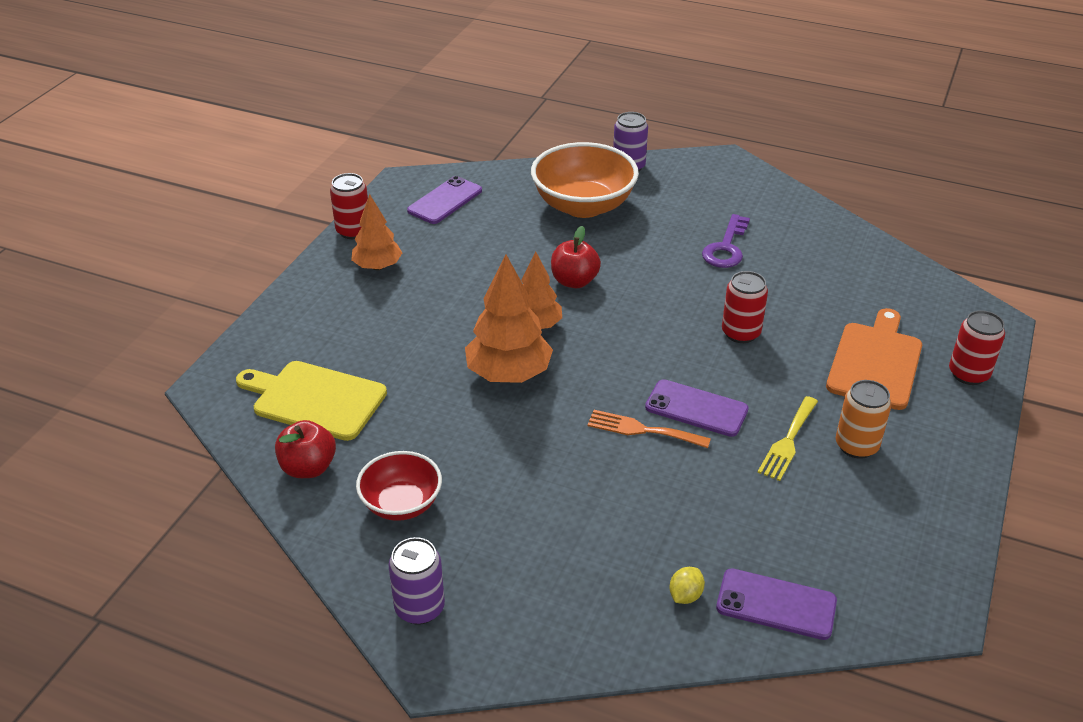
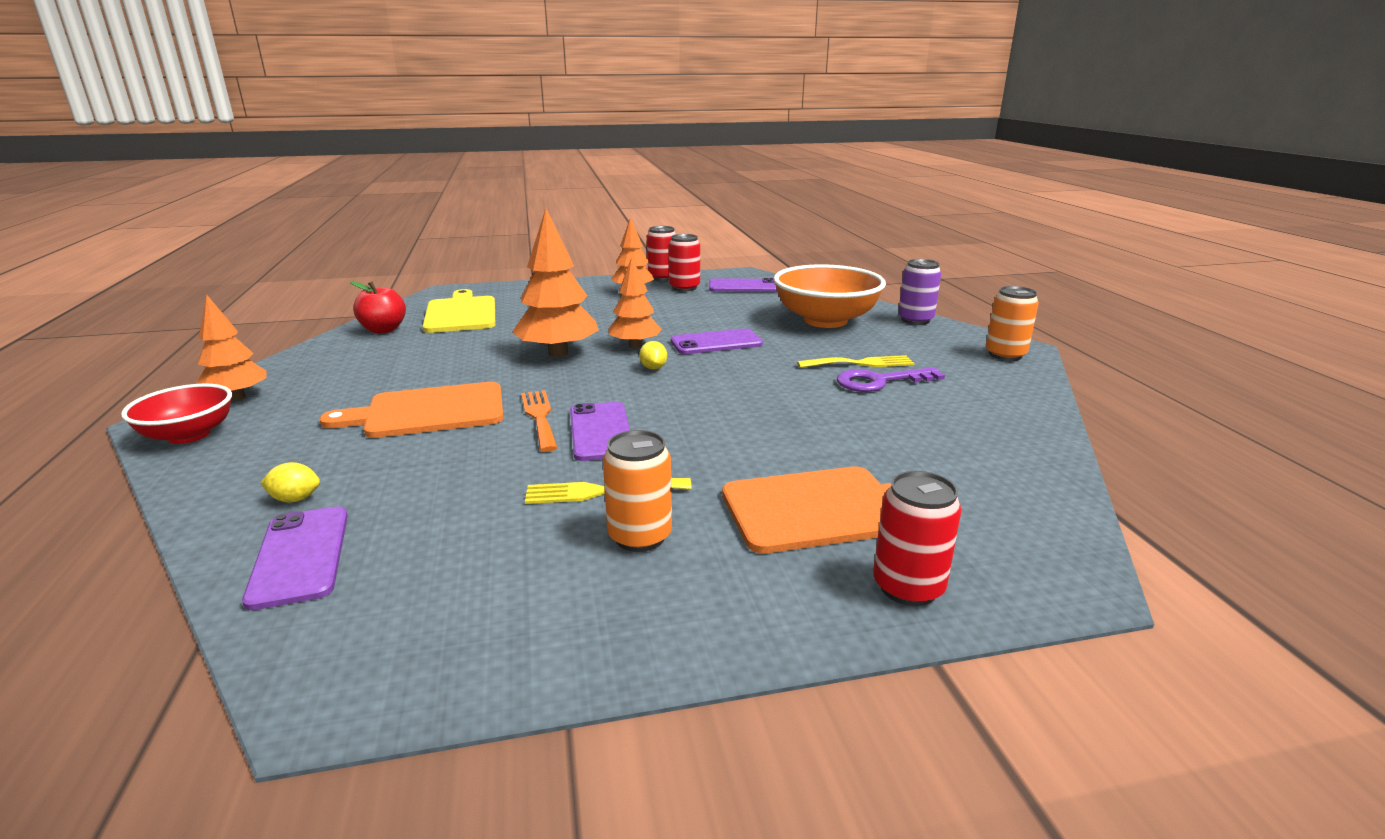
camera: 55 degrees right, 15 degrees down
(401, 504) = (362, 362): red bowl -> red bowl (189, 435)
(419, 608) = (237, 397): purple can -> orange tree
(574, 281) = (716, 343): red apple -> purple phone
(575, 488) = (429, 411): none -> orange cutting board
(597, 336) = (653, 368): none -> yellow lemon
(687, 238) = (860, 363): none -> yellow fork
(732, 173) = (1005, 355): none -> orange can
(740, 333) = (753, 421): red can -> red can (684, 288)

